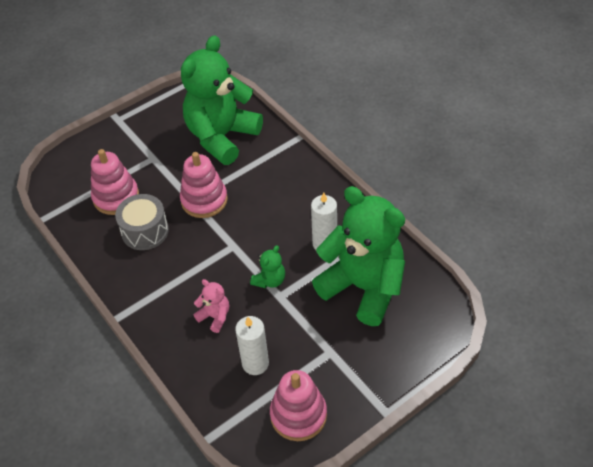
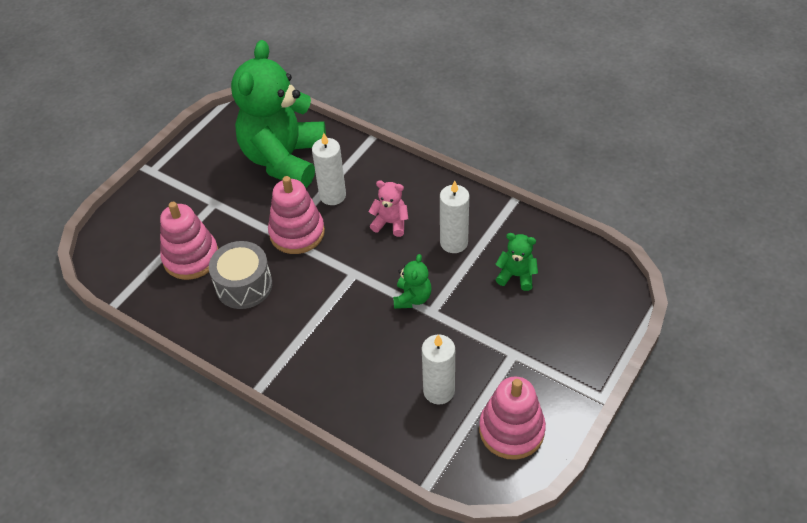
camera: 20 degrees left, 0 degrees up
(215, 316) = (370, 355): pink teddy bear -> pink teddy bear (390, 223)
(245, 177) = (332, 195): none -> white candle
(363, 287) = (516, 276): green teddy bear -> green teddy bear, size x0.40

